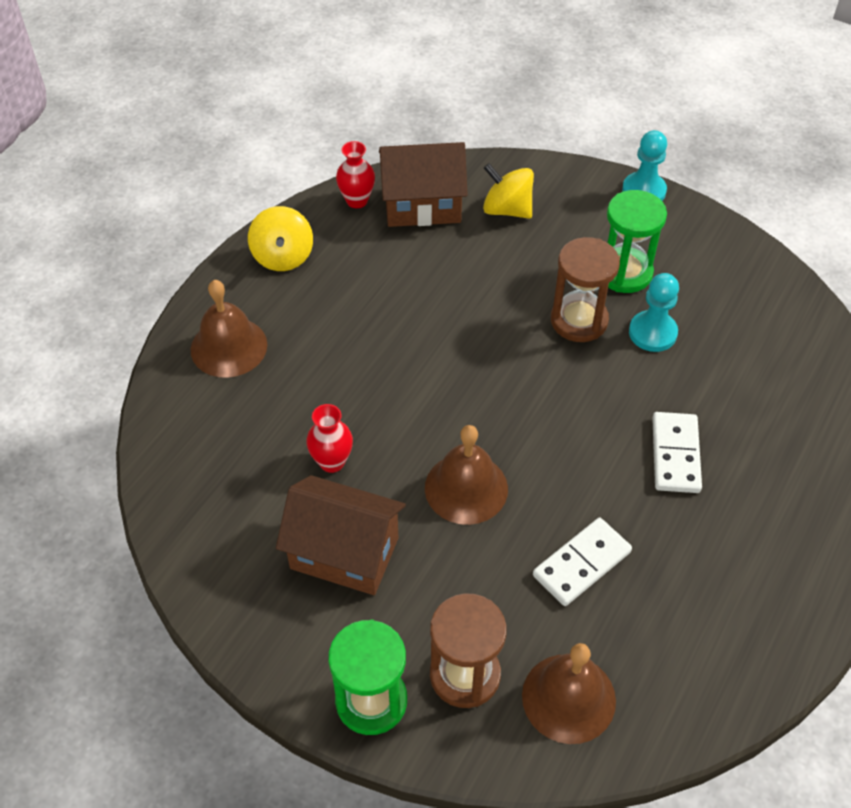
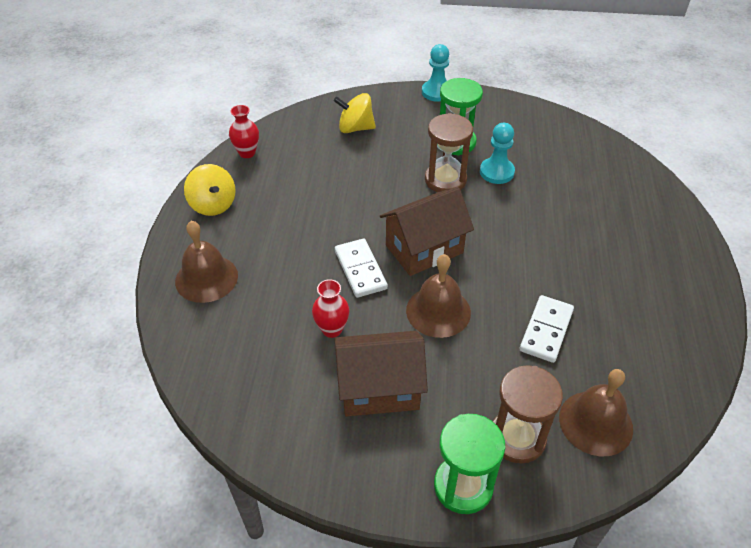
camera: 25 degrees left, 5 degrees down
(422, 205) = (295, 142): brown house -> brown house (424, 249)
(675, 455) = (559, 240): white domino -> white domino (360, 270)

